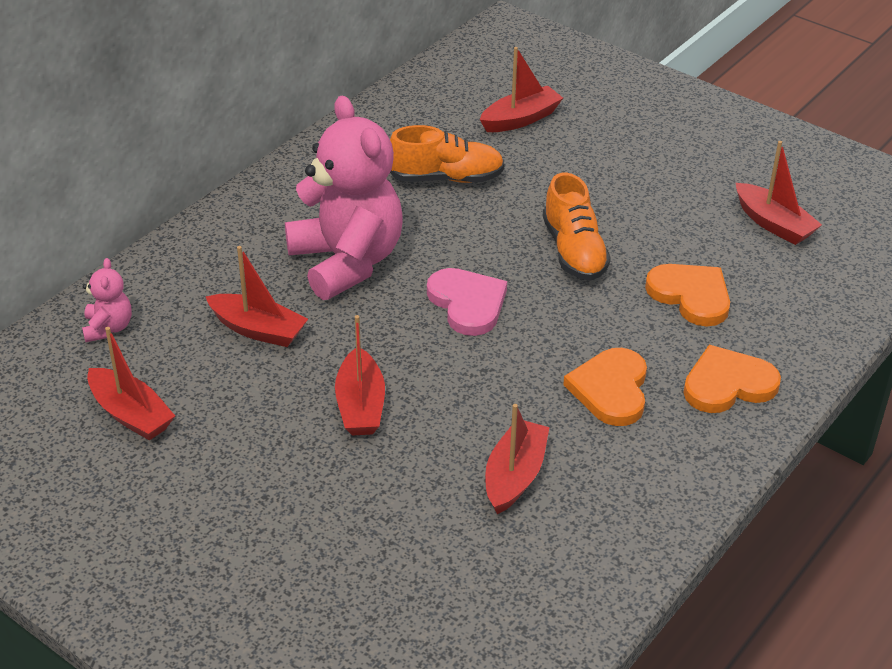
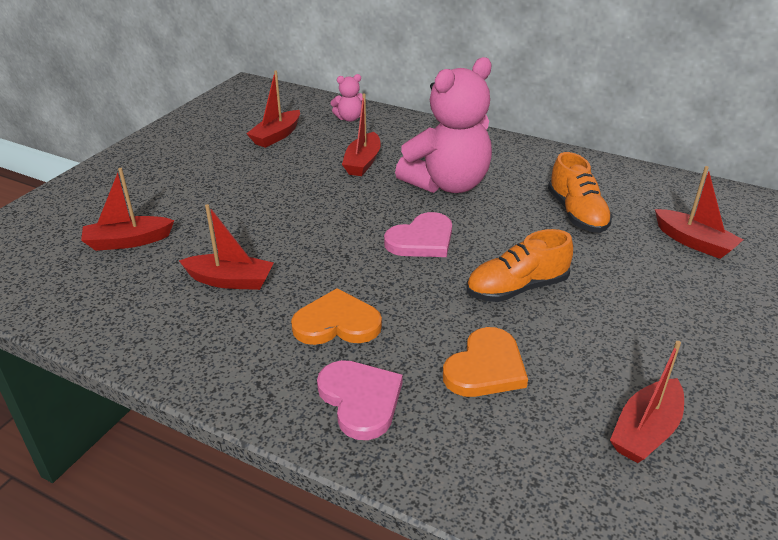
camera: 80 degrees right, 5 degrees down
(360, 405) = (297, 208): red boat -> red boat (128, 241)
(728, 384) = (360, 400): orange heart -> pink heart

